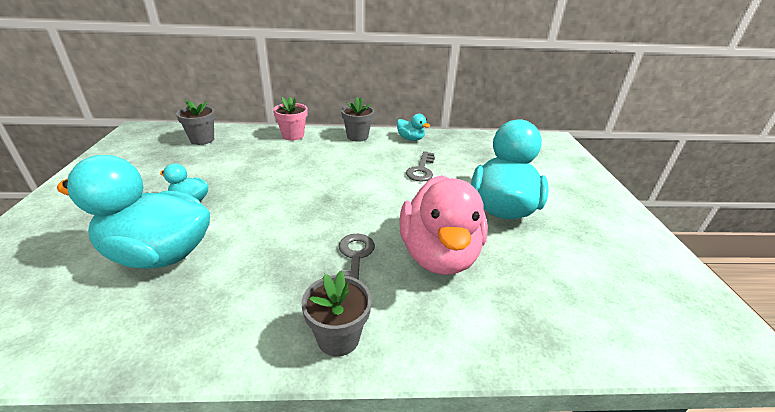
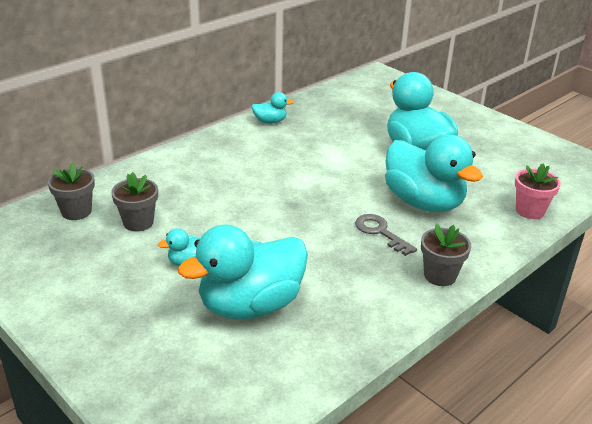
camera: 40 degrees left, 0 degrees up
(293, 135) = (160, 165): pink flower pot -> pink flower pot (530, 211)
(357, 136) = (221, 140): grey flower pot -> grey flower pot (138, 222)
(421, 170) = (323, 147): grey key -> none
(438, 254) = (423, 202): pink duck -> turquoise duck

